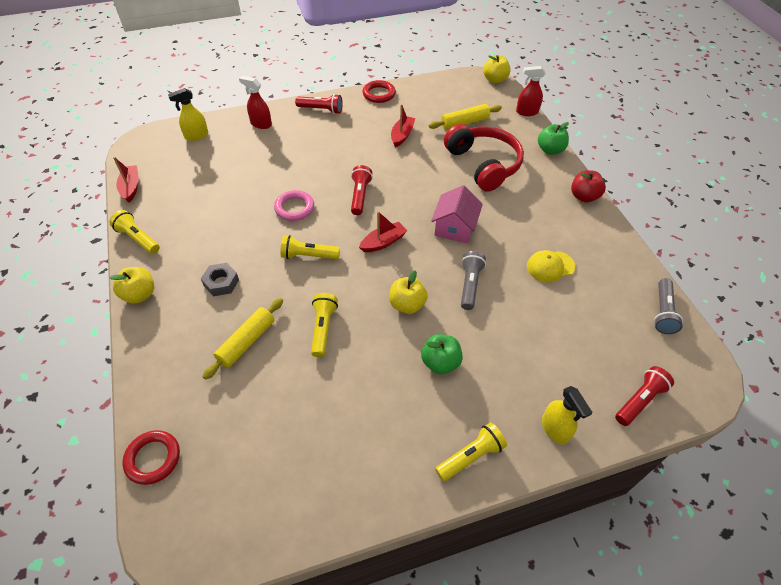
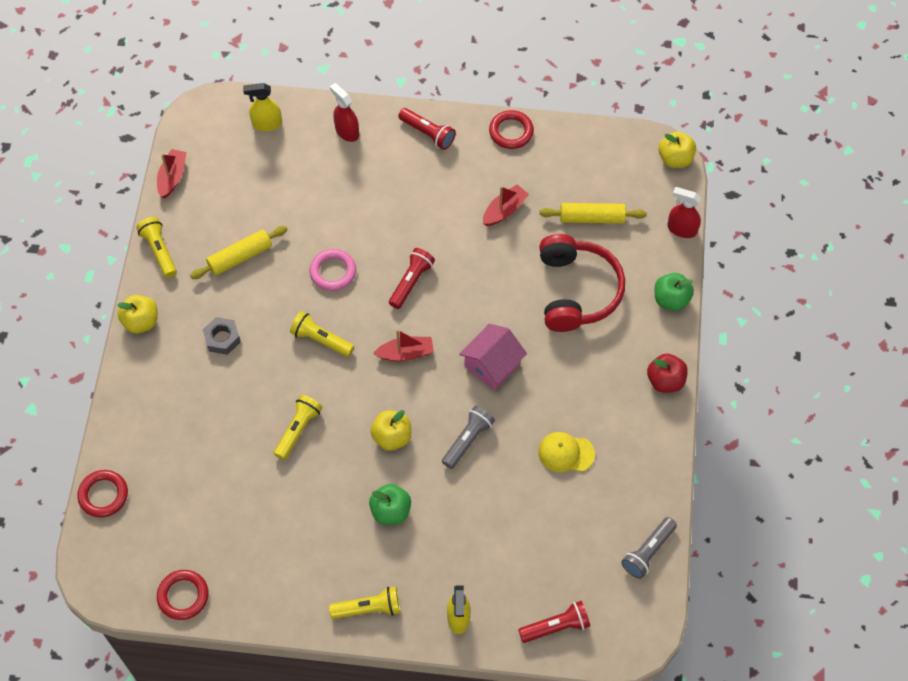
camera: 25 degrees right, 10 degrees up
(247, 342) = (221, 415): yellow rolling pin -> yellow rolling pin (240, 257)
(279, 527) = (183, 596): none -> red ring

